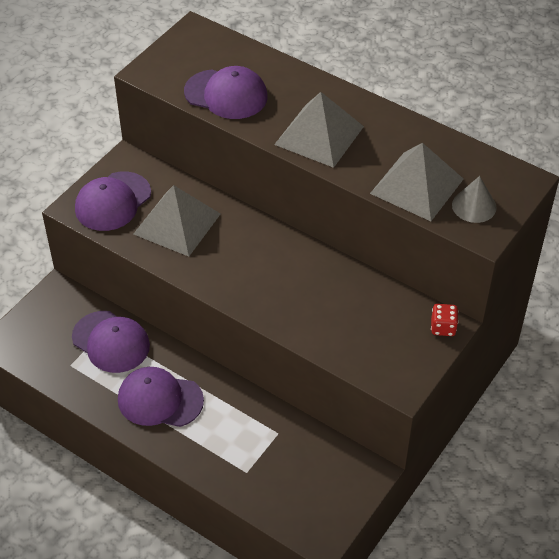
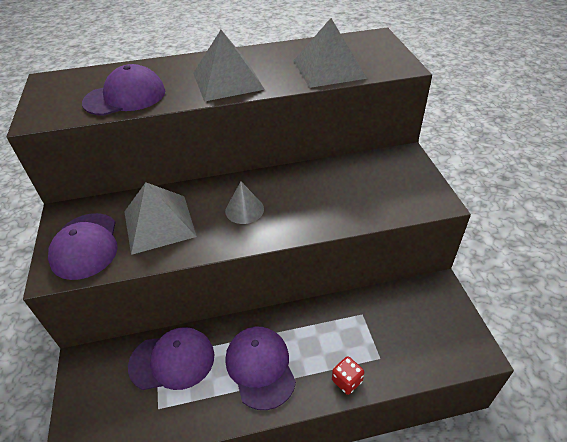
camera: 45 degrees left, 5 degrees down
(160, 400) = (260, 367): purple cap -> purple cap turned 105 degrees clockwise
(443, 327) = (406, 157): red dice -> red dice (347, 381)
(474, 206) = (374, 59): grey cone -> grey cone (244, 210)

